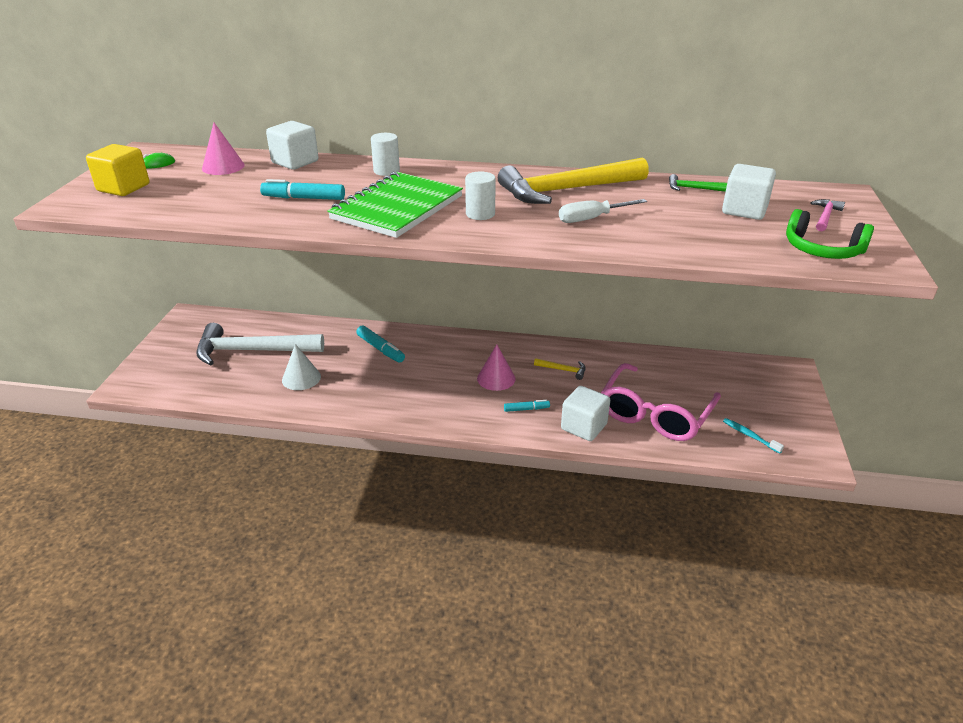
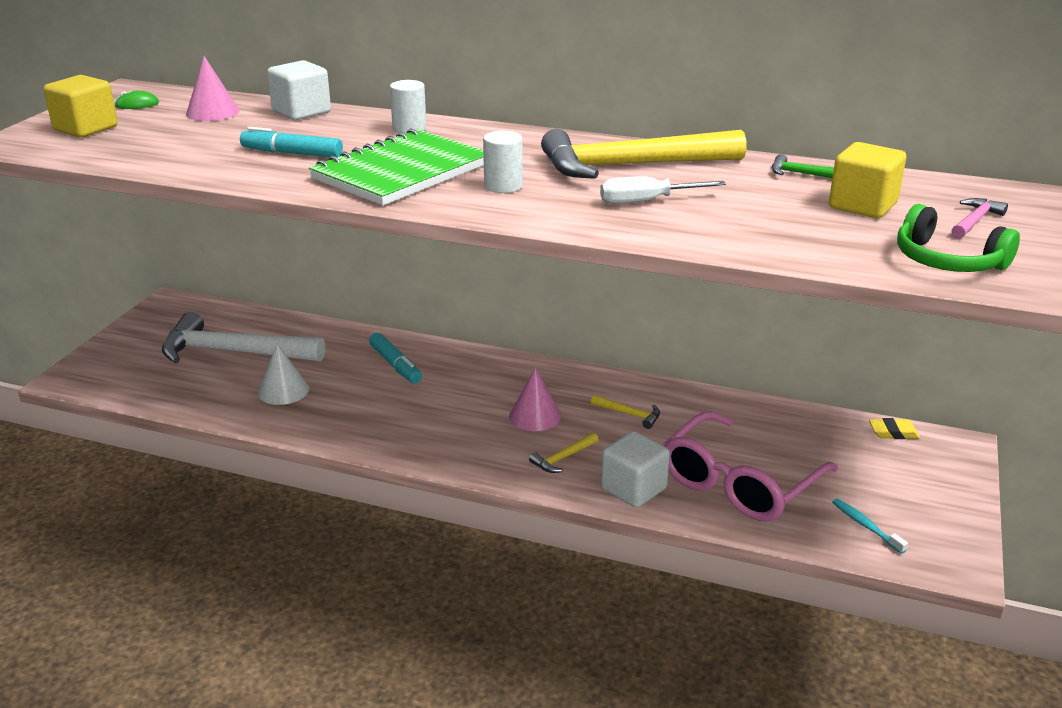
camera: 10 degrees right, 5 degrees down
(526, 409) = (563, 458): turquoise marker -> yellow hammer
(744, 210) = (862, 205): white cube -> yellow cube
(746, 364) = (893, 432): none -> yellow eraser

